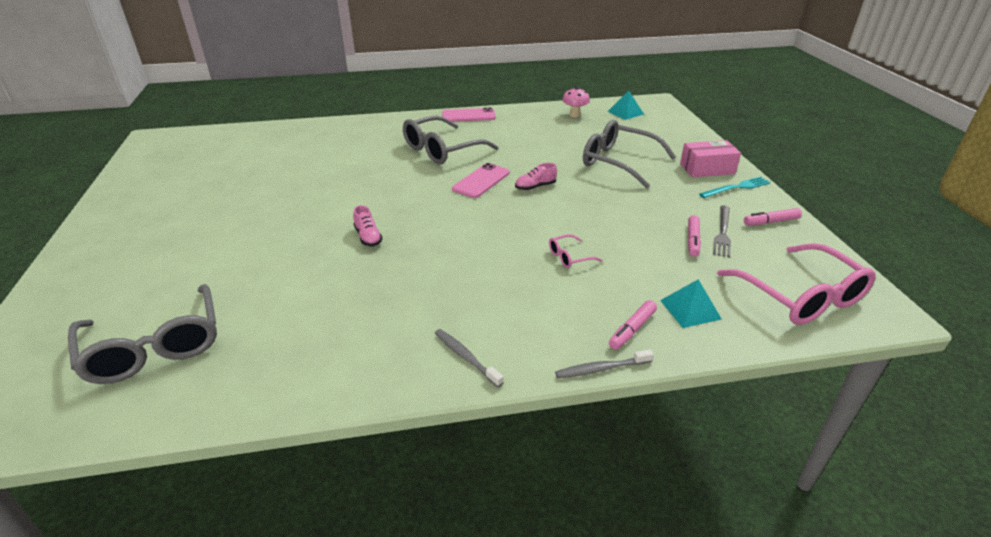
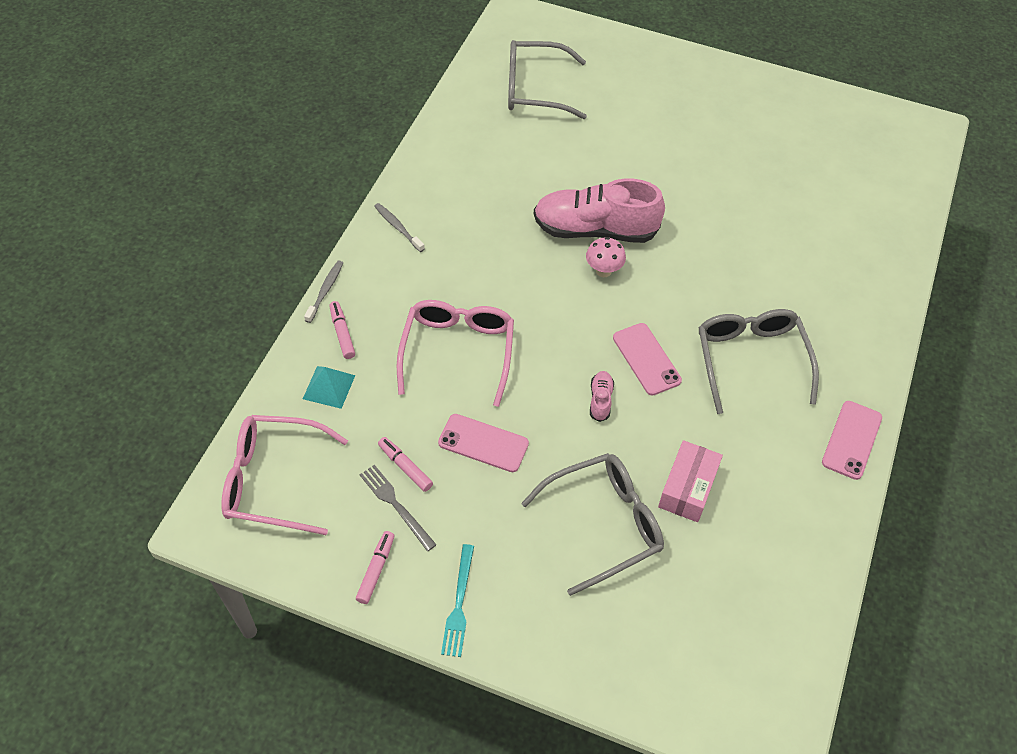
camera: 120 degrees right, 20 degrees up
(368, 237) = (595, 230): pink shoe -> pink shoe, size x2.45
(466, 357) = (398, 227): grey toothbrush -> grey toothbrush turned 120 degrees counterclockwise
(569, 257) = (458, 351): pink glasses -> pink glasses, size x2.30
(574, 115) = (784, 577): pink mushroom -> pink mushroom (603, 271)
(625, 112) = (757, 658): turquoise pyramid -> none
(628, 217) = (483, 443): none -> pink phone
(707, 169) = (521, 613): pink box -> pink box (687, 488)

